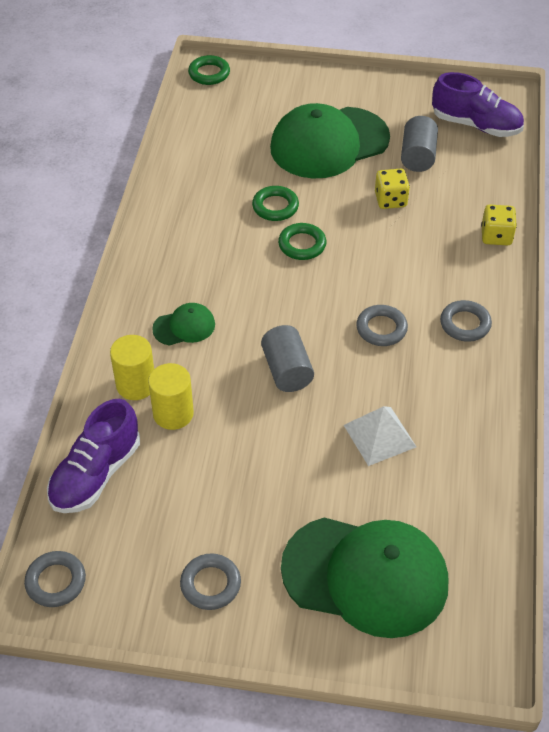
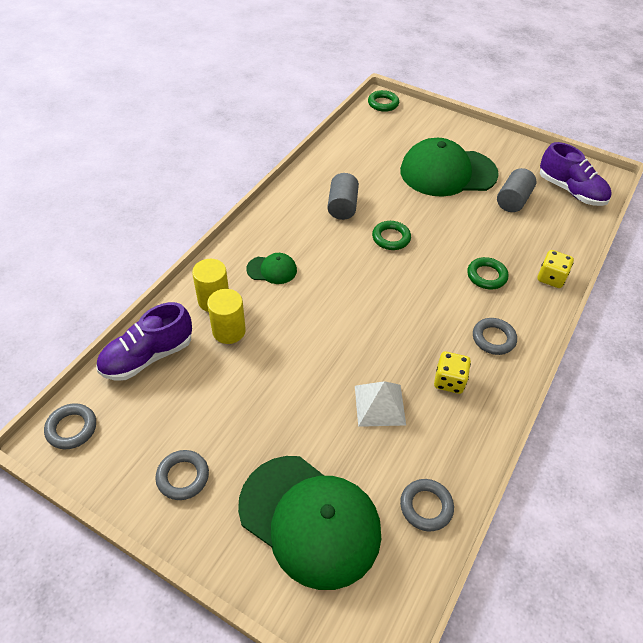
camera: 20 degrees right, 0 degrees up
(275, 207) = (384, 205): green ring -> green ring (486, 276)
(287, 370) = (331, 327): grey cylinder -> grey cylinder (342, 206)
(381, 328) = (422, 320): grey ring -> grey ring (426, 506)
(390, 200) = (476, 226): yellow dice -> yellow dice (449, 381)

